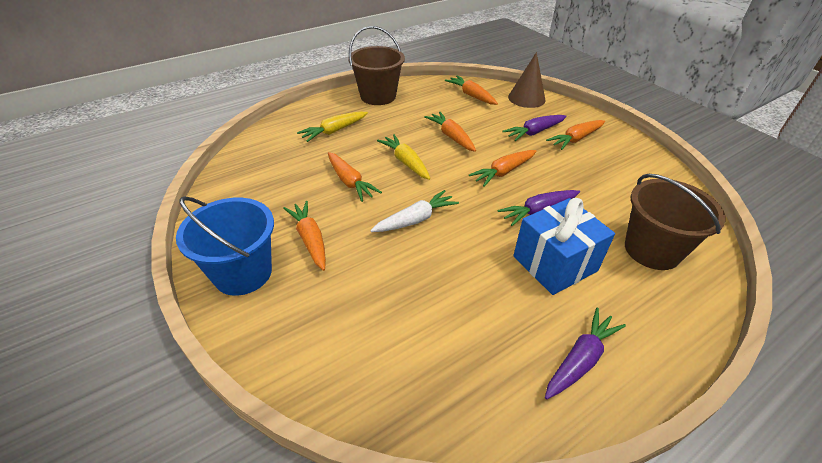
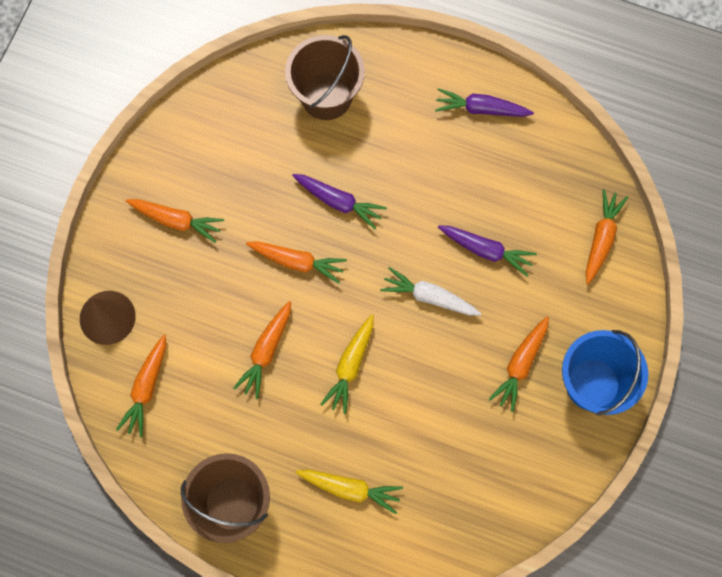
camera: 125 degrees left, 30 degrees up
(350, 182) = (423, 395): orange carrot -> orange carrot (601, 238)
(534, 132) = (191, 269): purple carrot -> purple carrot (486, 250)
(555, 263) = (399, 160): blue gift -> none

